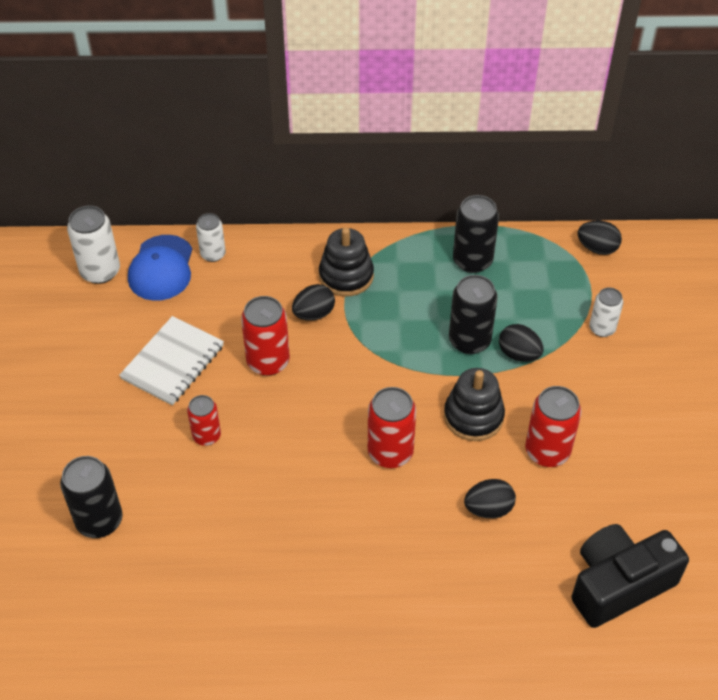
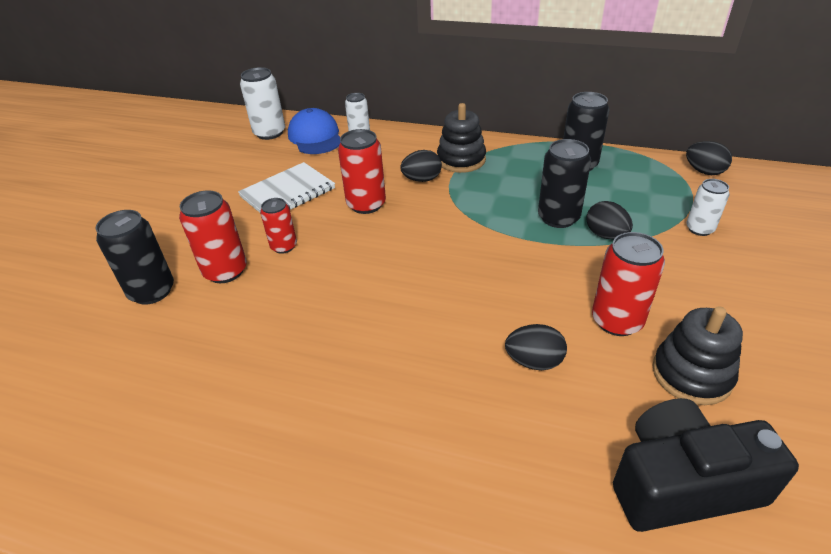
camera: 20 degrees right, 10 degrees down
(161, 268) = (315, 137): blue cap -> blue cap turned 135 degrees clockwise
(390, 452) = (446, 290): red can -> red can (225, 271)
(473, 416) = (543, 276): black stacking toy -> black stacking toy (691, 374)

